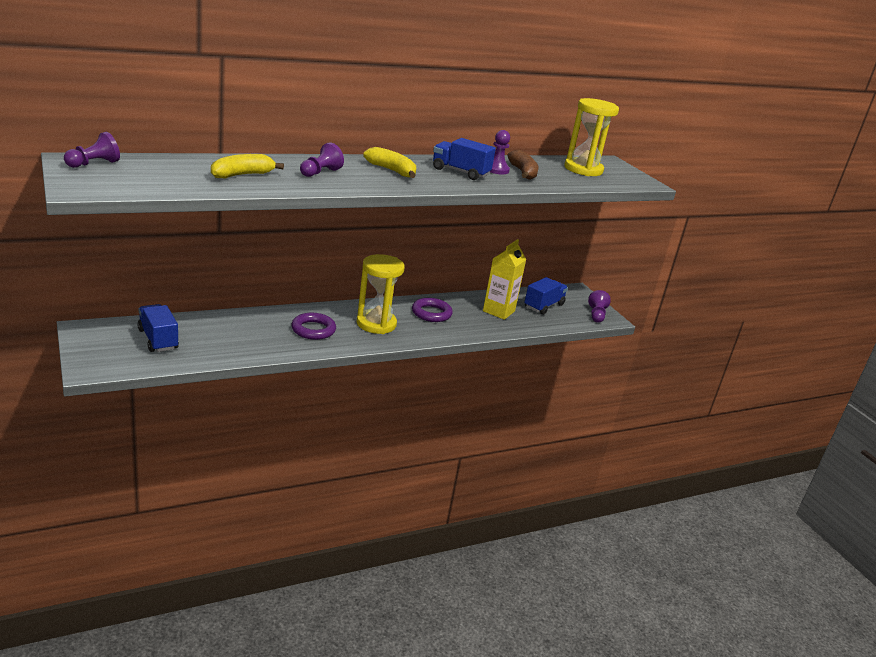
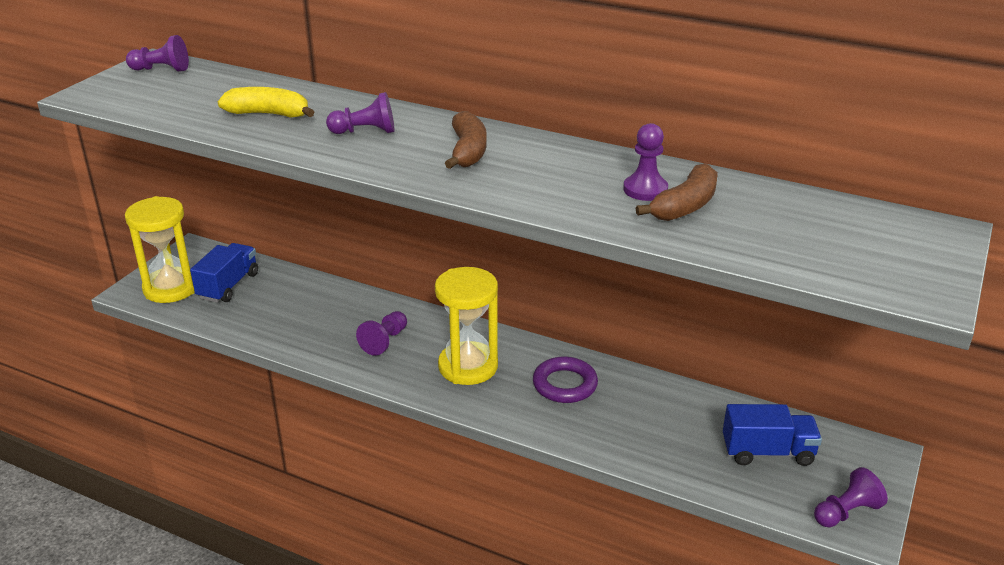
camera: 55 degrees right, 5 degrees up
(313, 330) = (385, 341): purple ring -> purple pawn
(392, 171) = (468, 151): yellow banana -> brown banana
(460, 172) = (570, 178): blue truck -> none
(498, 311) = (673, 426): yellow carton -> none
(583, 169) = (832, 231): yellow hourglass -> yellow hourglass (171, 288)

